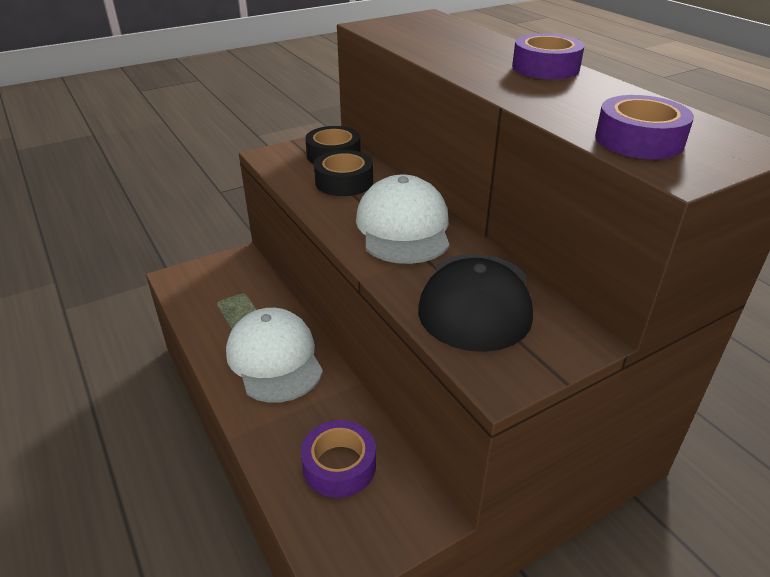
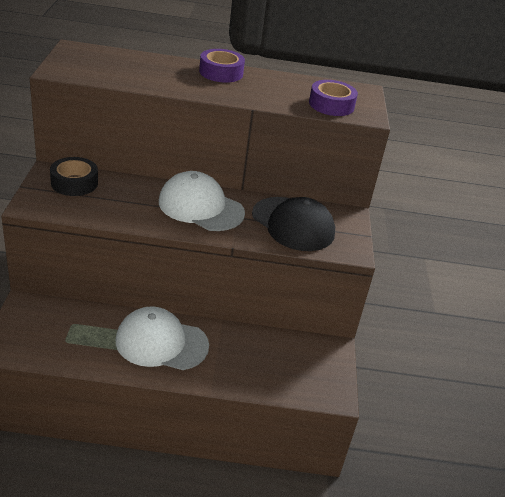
camera: 60 degrees left, 0 degrees up
(339, 465) = (275, 361): purple tape -> none
(344, 182) = (118, 198): black tape -> none

